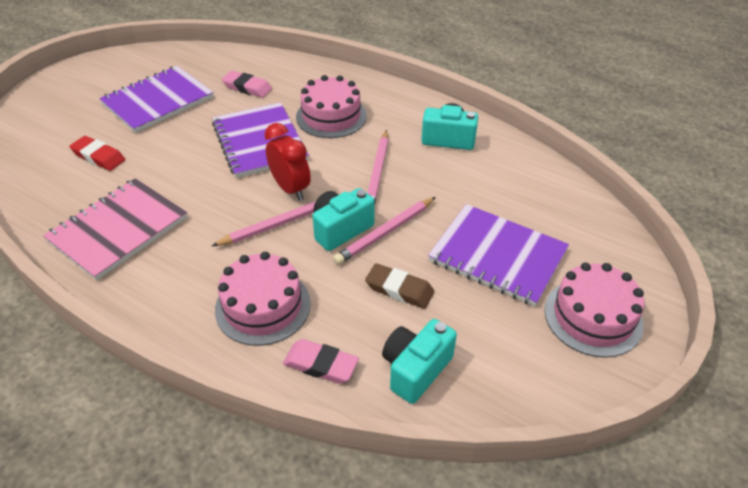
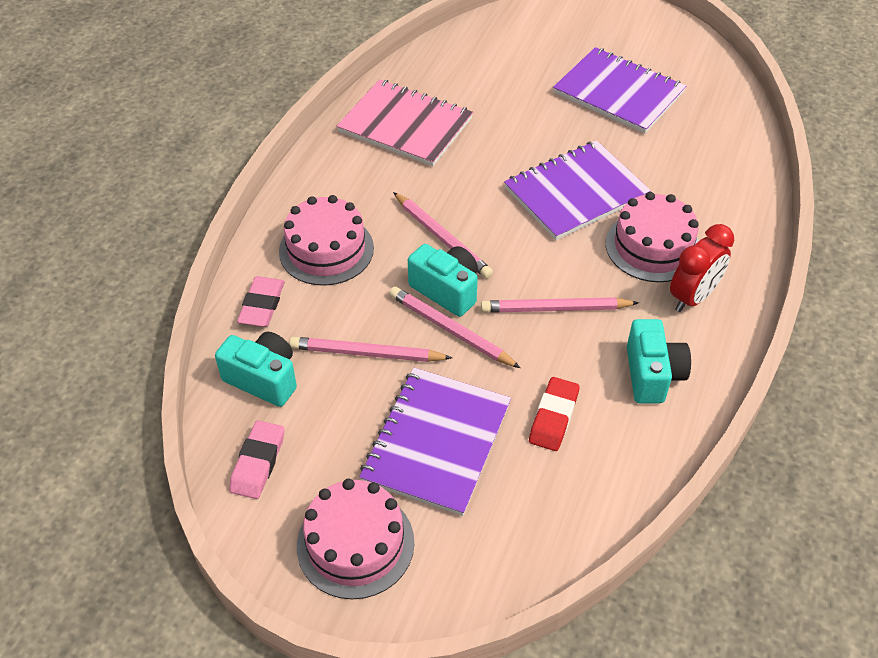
camera: 80 degrees right, 5 degrees up
(99, 157) = (506, 80): red eraser -> red eraser (553, 417)
(247, 87) = (679, 158): pink eraser -> pink eraser (258, 463)
(290, 189) = (501, 236): red clock -> red clock (693, 297)
(399, 289) = (366, 353): brown eraser -> pink pencil

